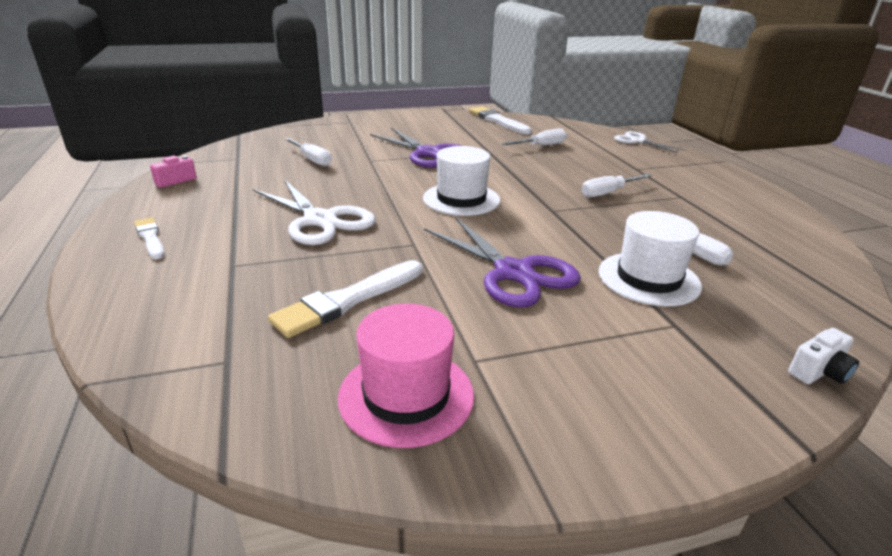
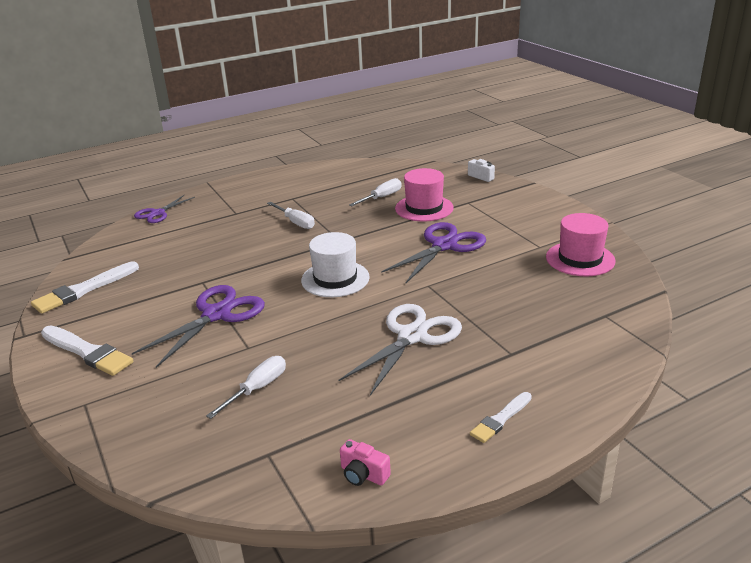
camera: 100 degrees left, 0 degrees up
(347, 300) = (517, 293): white brush -> white brush (87, 352)
(541, 146) = (180, 256): white screwdriver -> none
(638, 141) = (157, 213): white scissors -> purple scissors
(648, 278) = (424, 208): white hat -> pink hat

